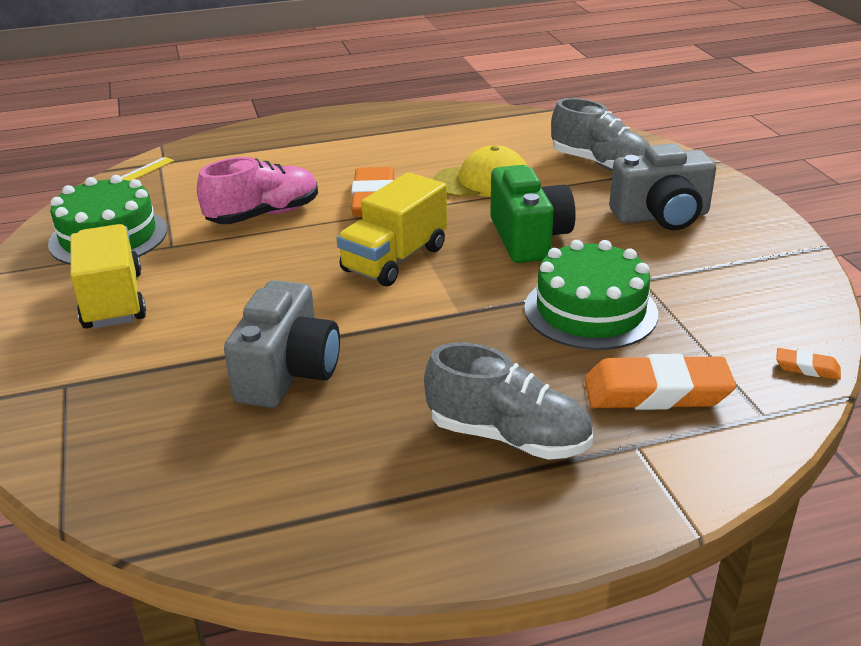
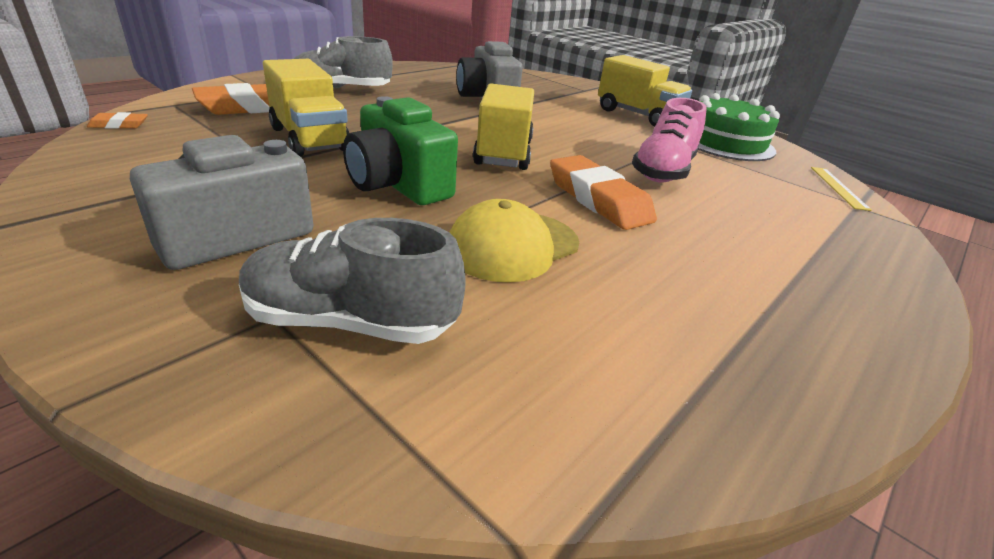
camera: 145 degrees right, 0 degrees up
(590, 311) = (309, 139): green cake -> yellow truck

